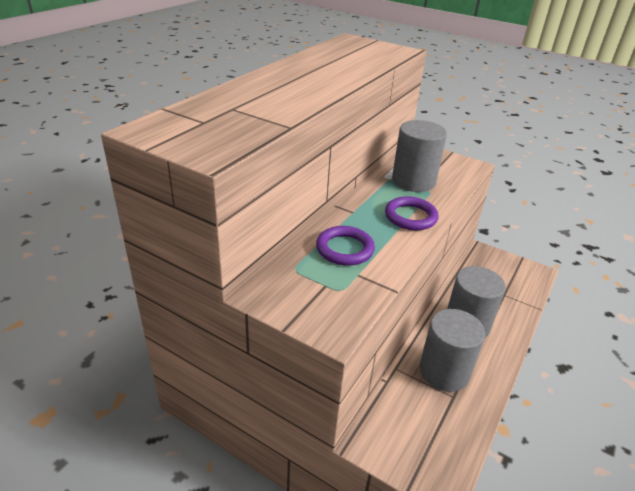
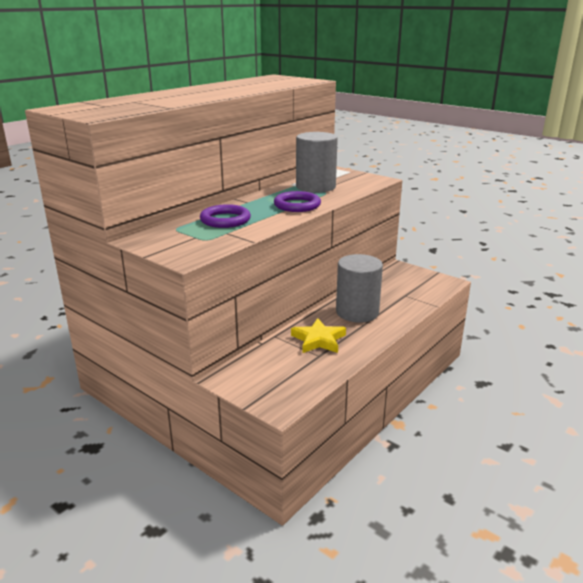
camera: 10 degrees right, 10 degrees down
(444, 371) = (318, 340): grey cylinder -> yellow star

